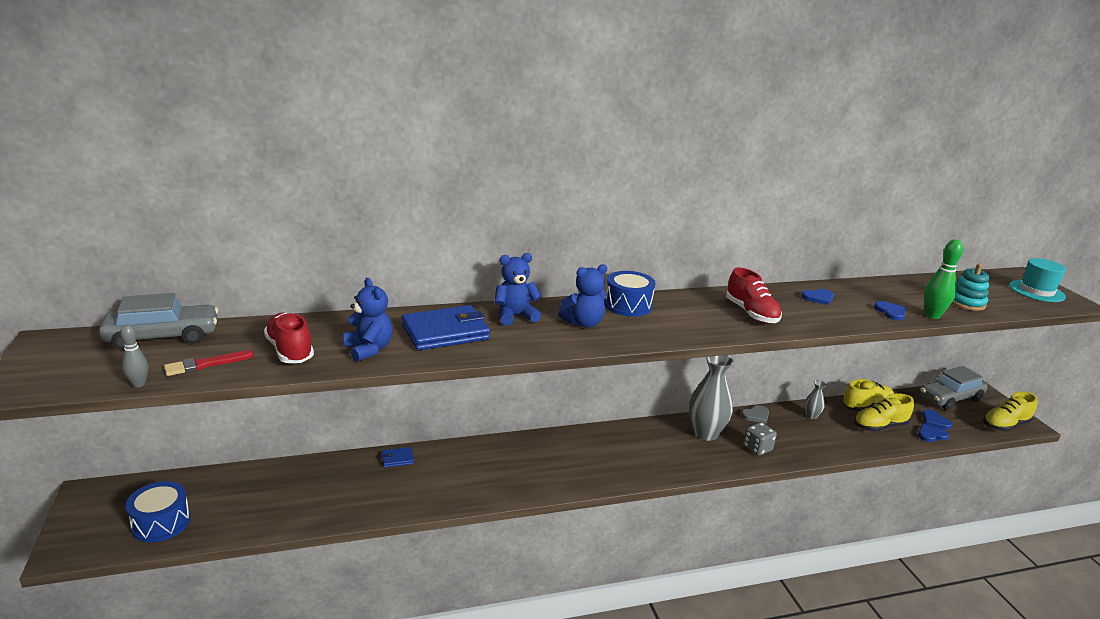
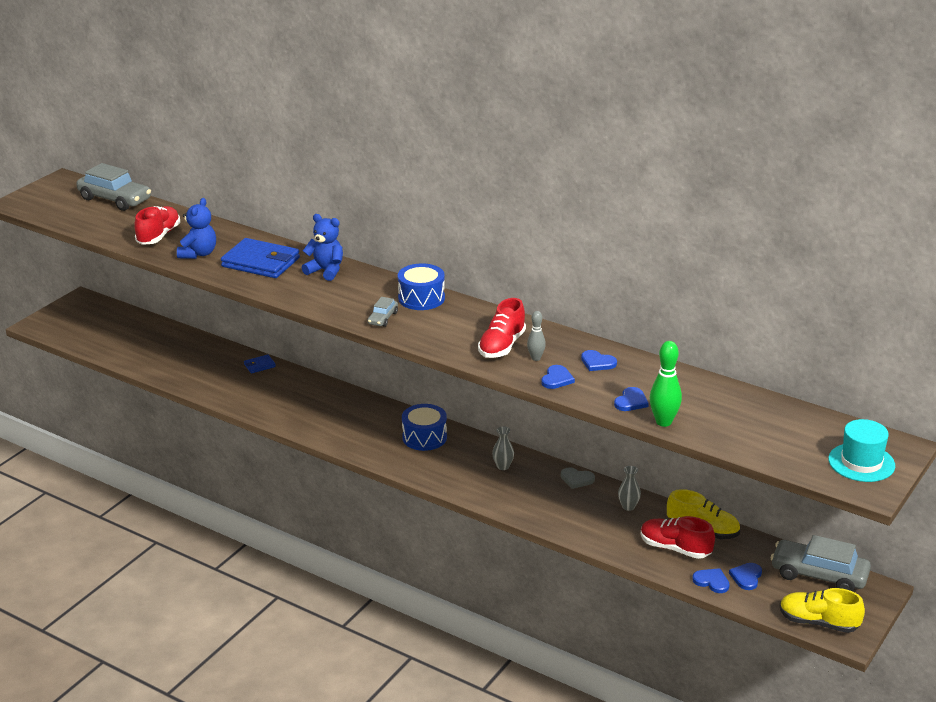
camera: 50 degrees right, 5 degrees up
(139, 384) = (64, 224): grey bowling pin -> grey bowling pin (536, 358)
(161, 523) = (91, 334): blue drum -> blue drum (424, 437)
(205, 364) = (107, 226): red brush -> none
(397, 459) = (259, 365): blue wallet -> blue wallet turned 60 degrees counterclockwise
(583, 323) = (359, 296): blue teddy bear -> none
(638, 331) = (383, 318): none -> grey car
(705, 433) = (503, 466): grey vase -> grey vase, size x0.47
(757, 448) = (522, 498): grey dice -> none
(828, 319) = (557, 379): none -> blue heart
(879, 426) = (675, 548): yellow shoe -> red shoe
(966, 303) = (736, 432): turquoise stacking toy -> none

